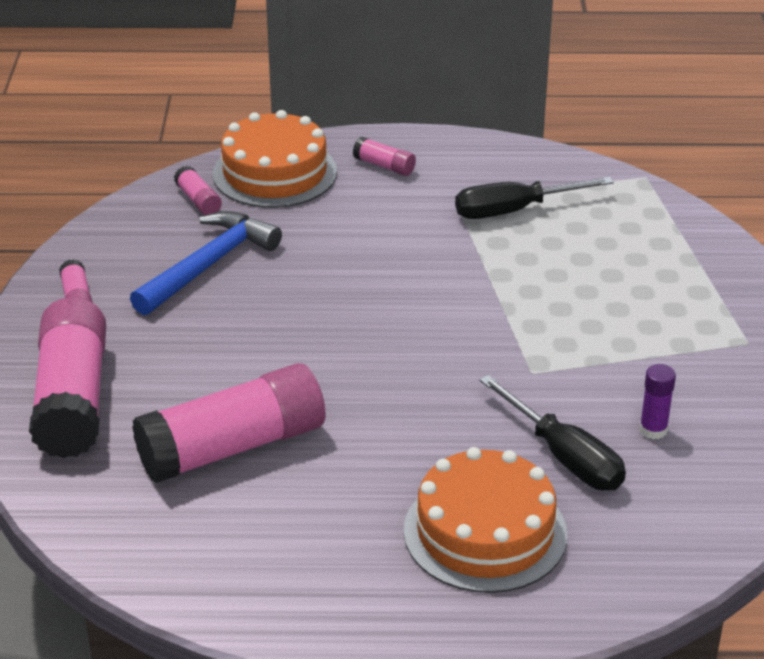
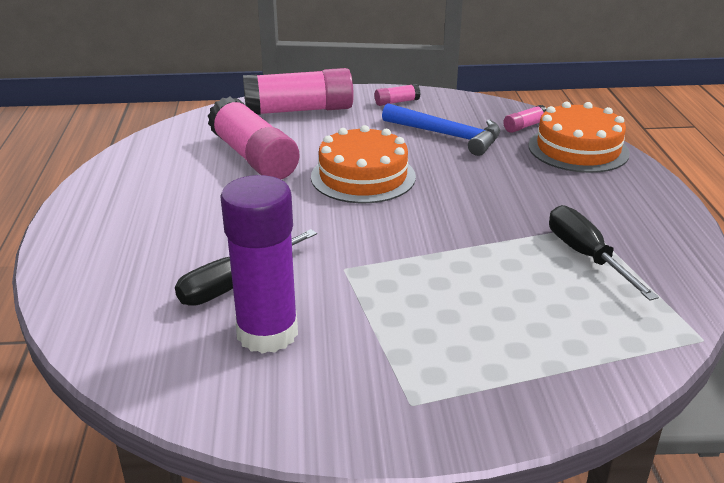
camera: 85 degrees right, 5 degrees down
(384, 166) = (619, 191): pink glue stick -> none
(485, 532) = (154, 250): orange cake -> orange cake (363, 176)
(653, 430) = (267, 333): purple glue stick -> purple glue stick, size x2.36

